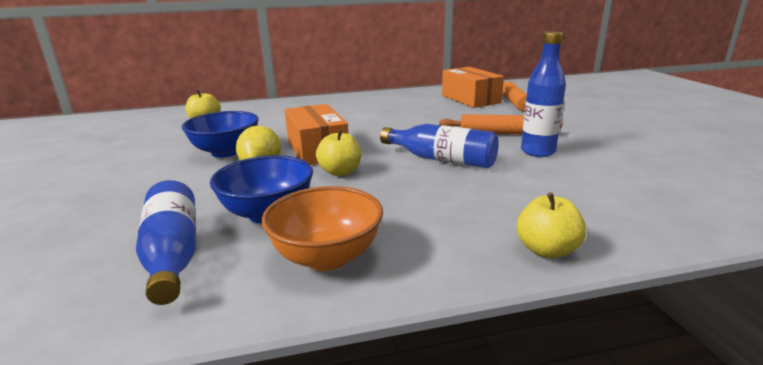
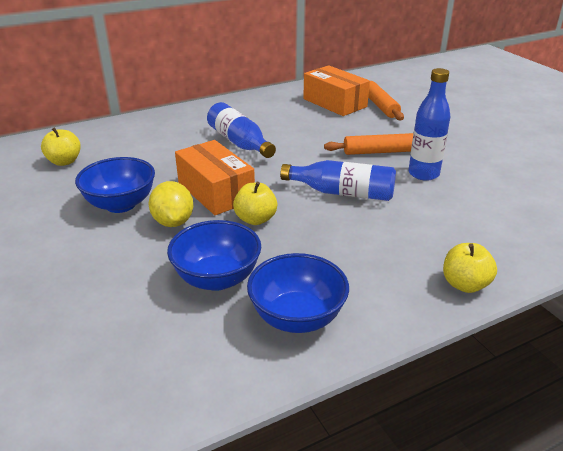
camera: 15 degrees left, 10 degrees up
(173, 254) = (160, 336): blue bottle -> blue bottle (239, 142)
(327, 257) = (297, 317): orange bowl -> blue bowl

